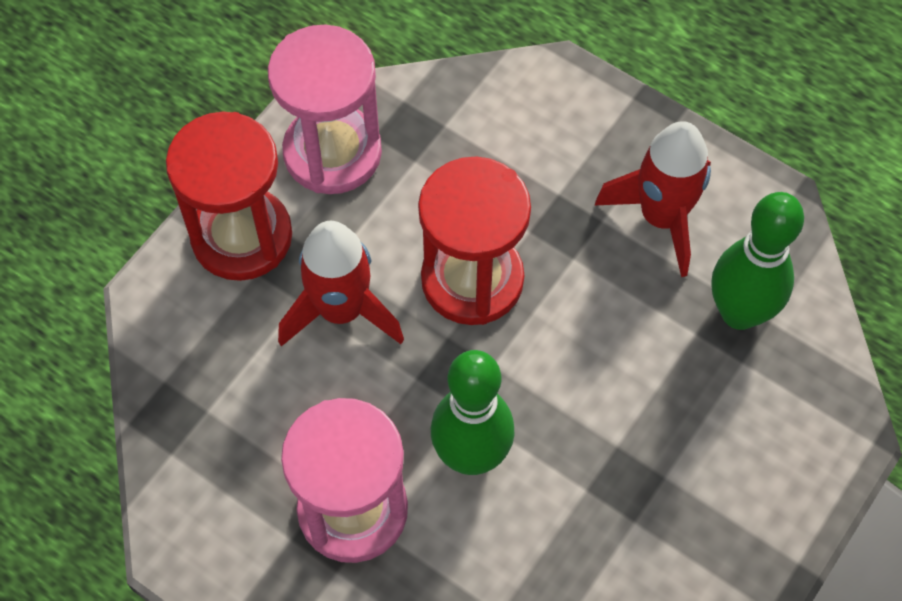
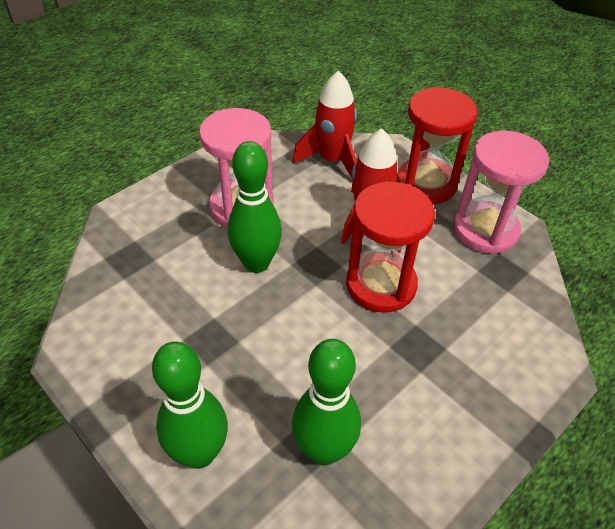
camera: 100 degrees right, 15 degrees down
(661, 217) = (419, 413): red rocket -> red rocket (332, 161)
(787, 448) = (199, 453): none -> green bowling pin

